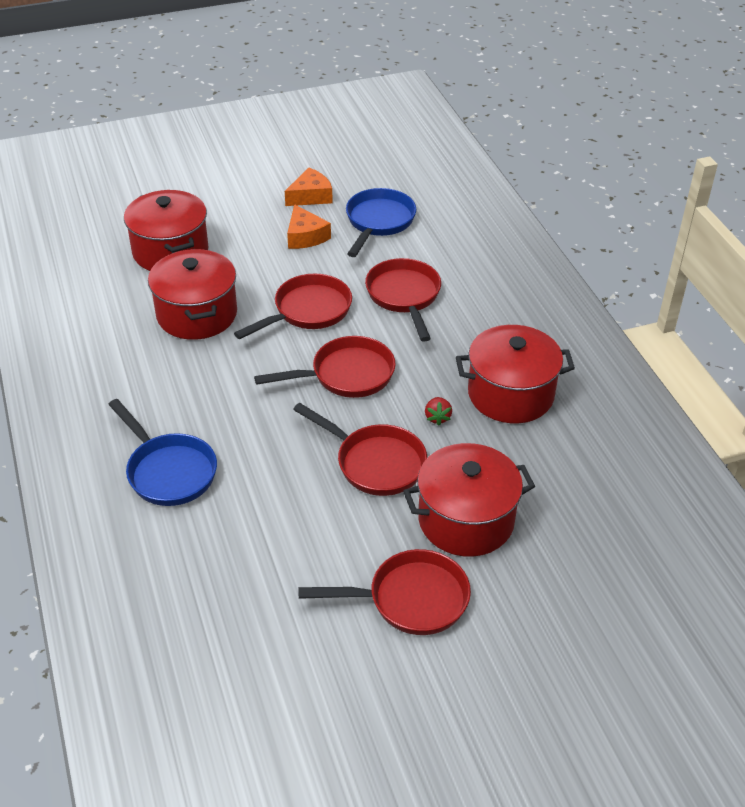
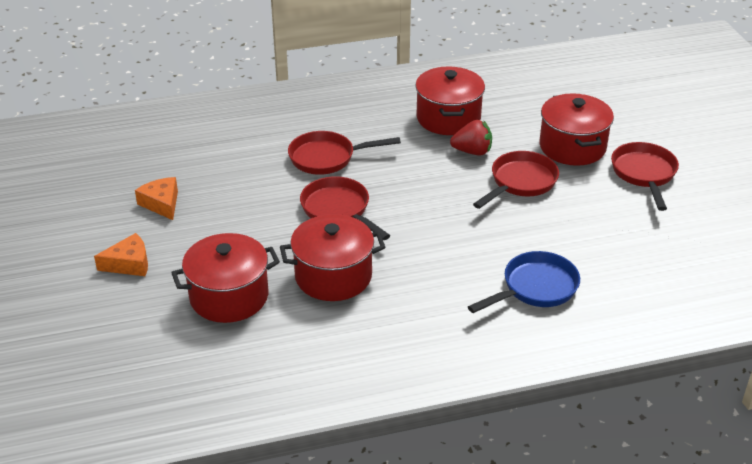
camera: 85 degrees left, 5 degrees down
(305, 236) = (227, 208): orange cheese -> orange cheese (129, 264)
(346, 375) = (423, 192): red pan -> none
(378, 222) = (217, 166): blue pan -> none
(437, 417) = (472, 151): red strawberry -> red strawberry, size x1.71

